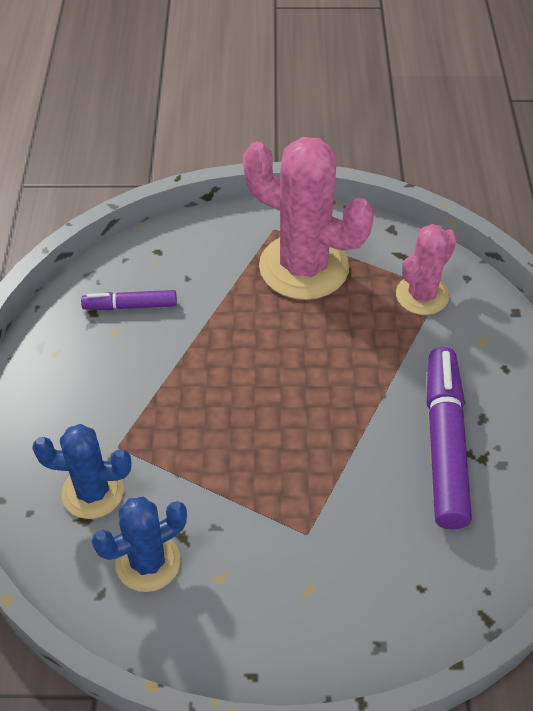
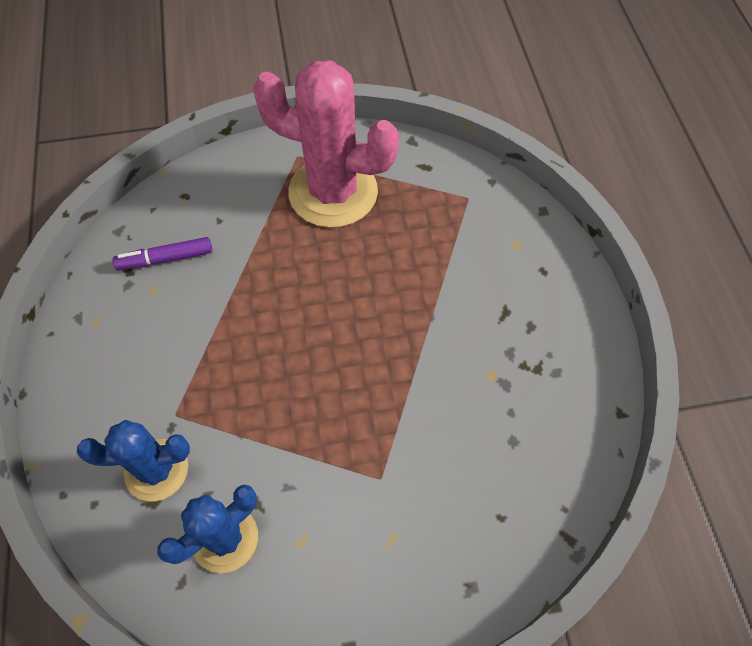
camera: 10 degrees left, 10 degrees up
(422, 295) = (452, 206): pink cactus -> none
(445, 444) = (499, 359): purple marker -> none

